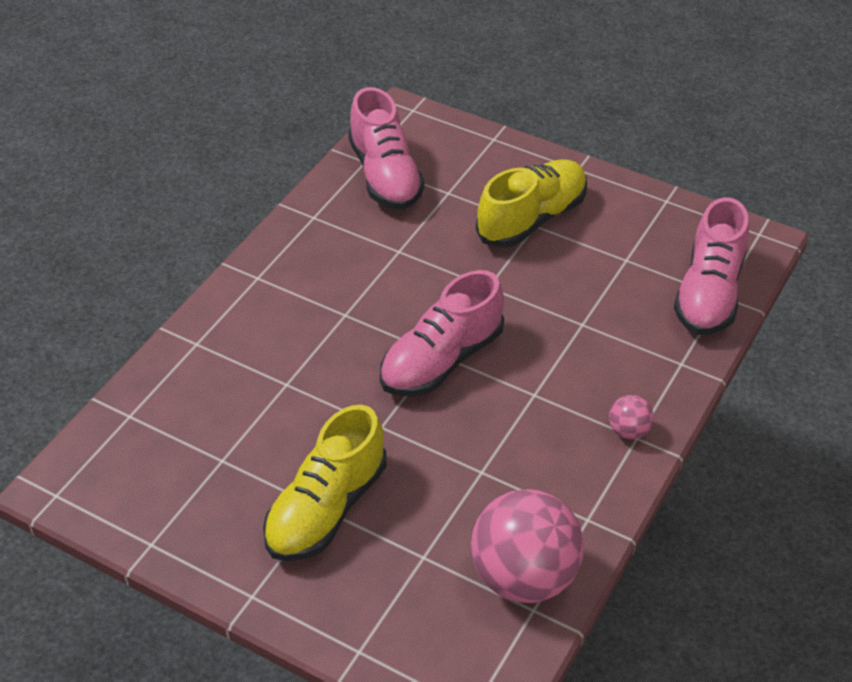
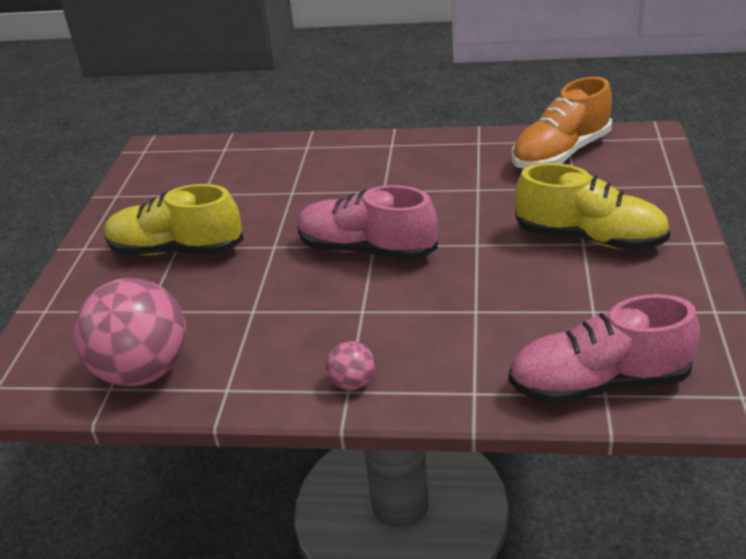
camera: 70 degrees right, 10 degrees down
(385, 175) = (561, 154): pink shoe -> orange shoe

